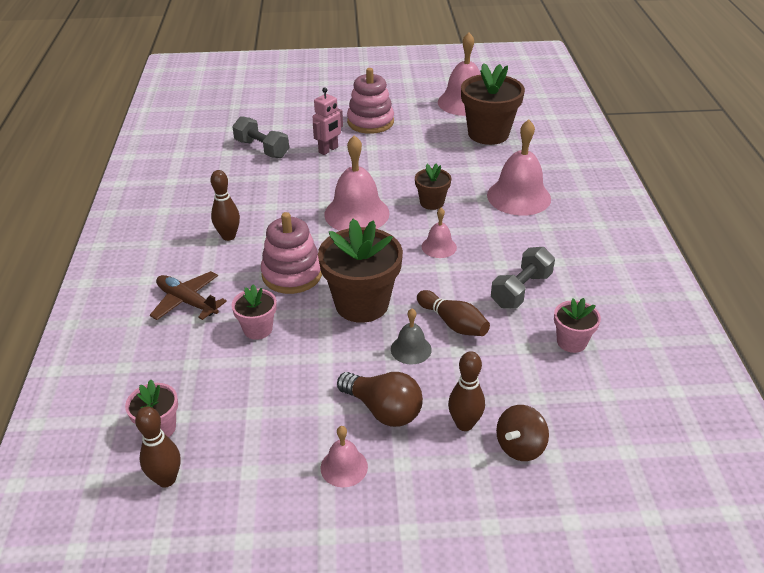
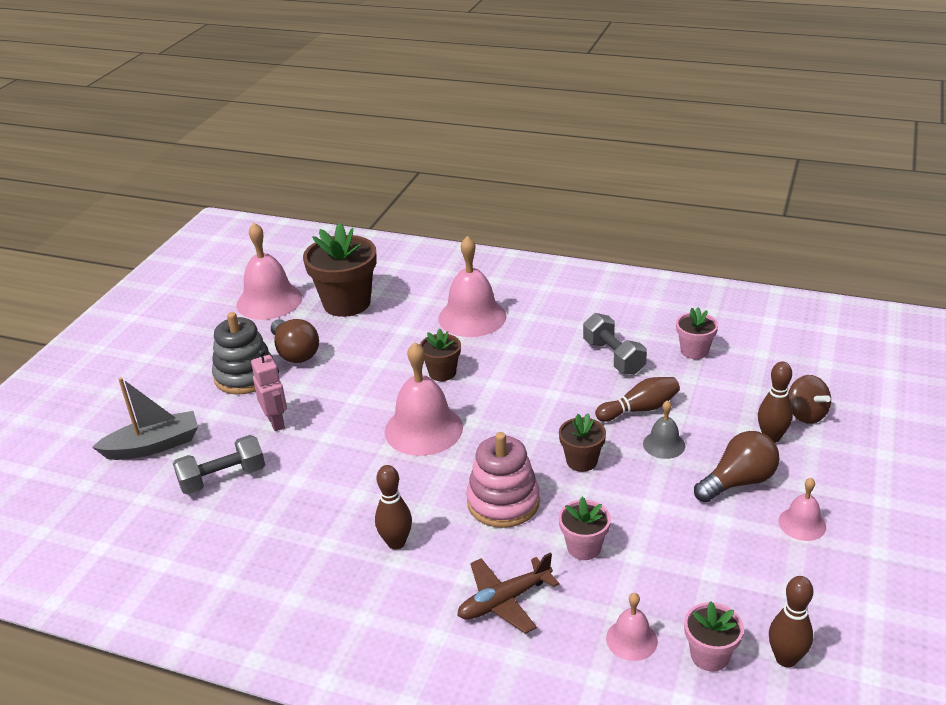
camera: 65 degrees left, 5 degrees down
(280, 115) = (153, 446): none -> grey boat
(362, 304) = (581, 461): brown flower pot -> brown flower pot, size x0.52
(370, 122) = (245, 376): pink stacking toy -> grey stacking toy
(410, 132) = (295, 353): none -> brown light bulb
(439, 247) = (520, 387): pink bell -> pink bell (631, 639)

